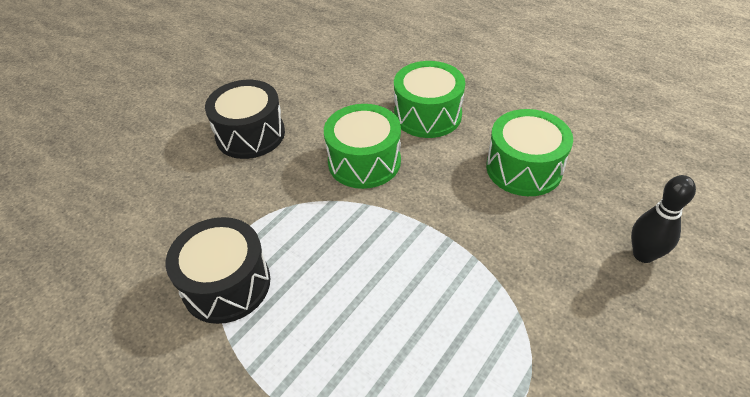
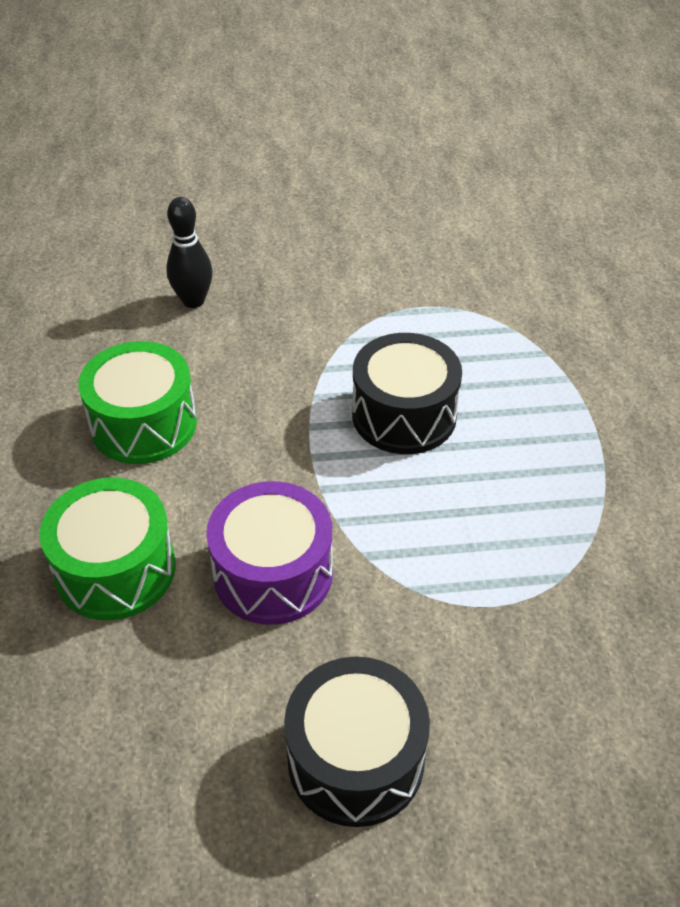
camera: 135 degrees left, 0 degrees up
(226, 284) = (566, 556): black drum -> black drum (404, 415)
(364, 161) = (273, 573): green drum -> purple drum

